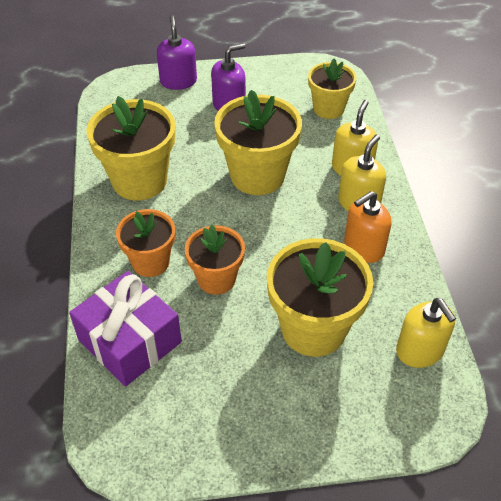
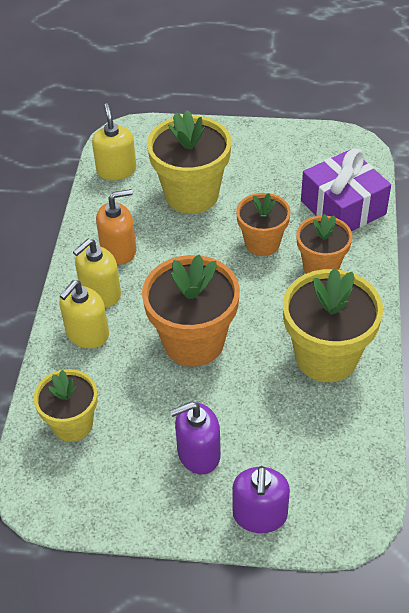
camera: 165 degrees left, 0 degrees up
(257, 176) = (193, 342): yellow flower pot -> orange flower pot

